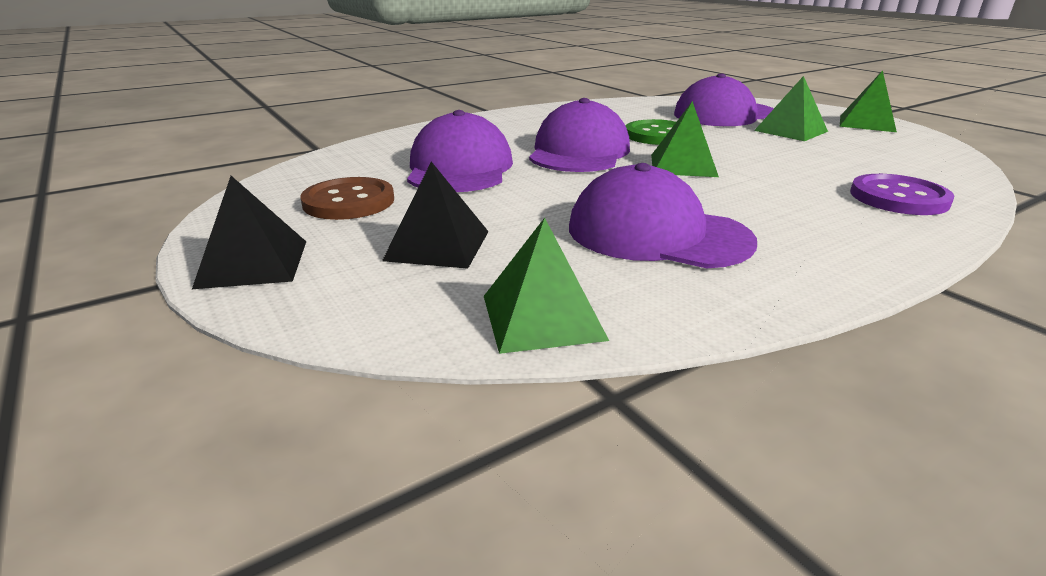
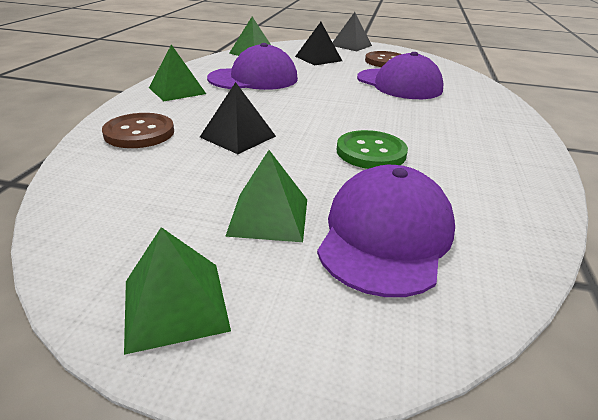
camera: 135 degrees right, 5 degrees up
(579, 152) = (378, 113): purple cap -> none
(683, 165) = (299, 121): green pyramid -> green pyramid (177, 90)
(772, 169) = (238, 136): none -> black pyramid
(898, 198) = (139, 133): purple button -> brown button

